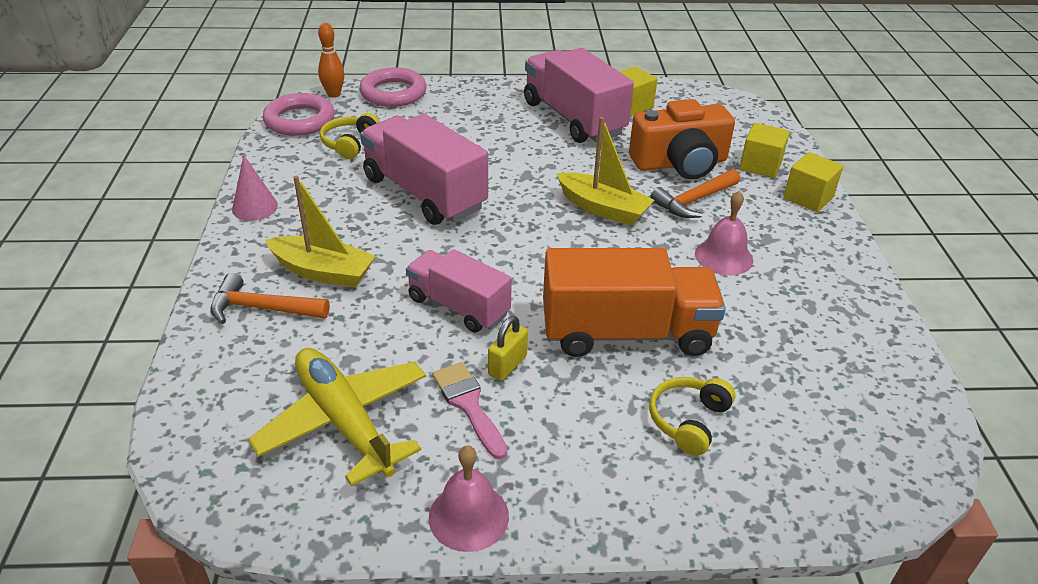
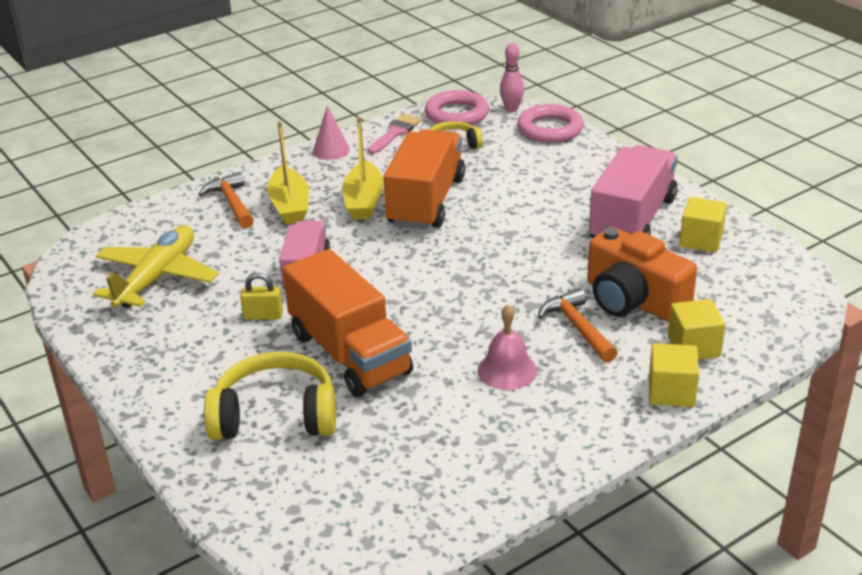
camera: 60 degrees right, 5 degrees down
(334, 94) = (511, 109): orange bowling pin -> pink bowling pin
(424, 193) = (426, 202): pink truck -> orange truck
(468, 404) = (211, 315): pink brush -> pink brush (395, 133)
(468, 516) = (114, 355): pink bell -> none
(603, 208) = (505, 286): yellow boat -> yellow boat (364, 201)
(688, 421) = (275, 415): yellow headphones -> yellow headphones, size x1.72
(693, 201) = (577, 327): orange hammer -> orange hammer turned 45 degrees clockwise

